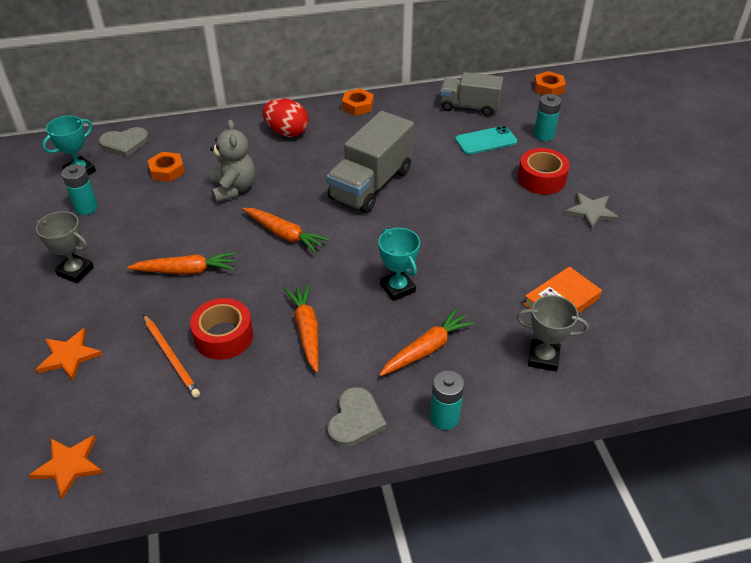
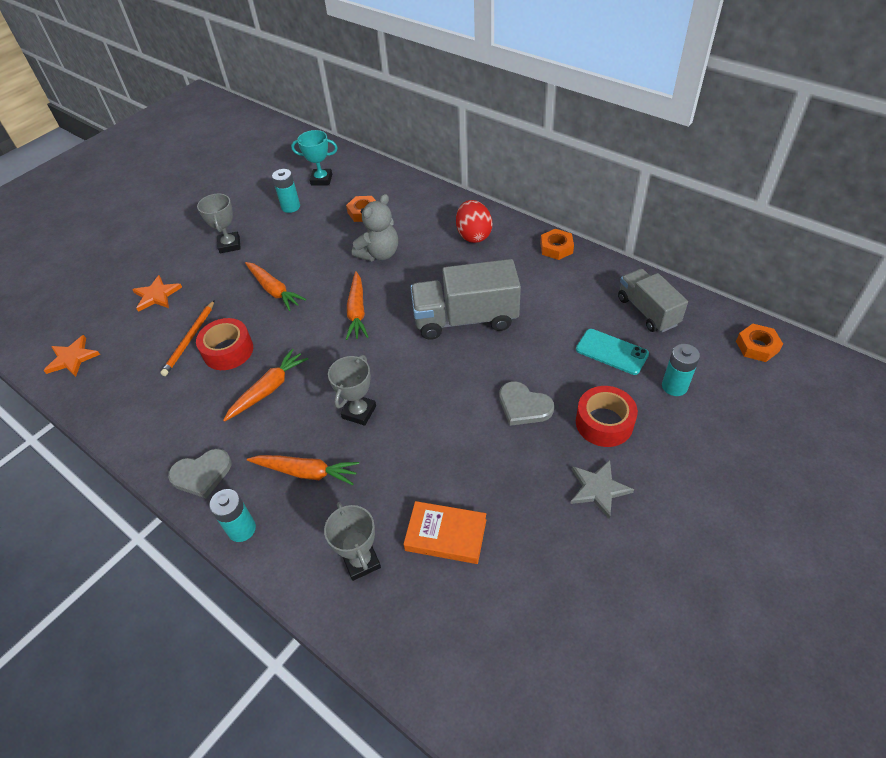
camera: 55 degrees right, 5 degrees up
(125, 143) = (370, 176): grey heart -> grey heart (524, 406)
(397, 288) = (359, 412): turquoise trophy -> grey trophy

